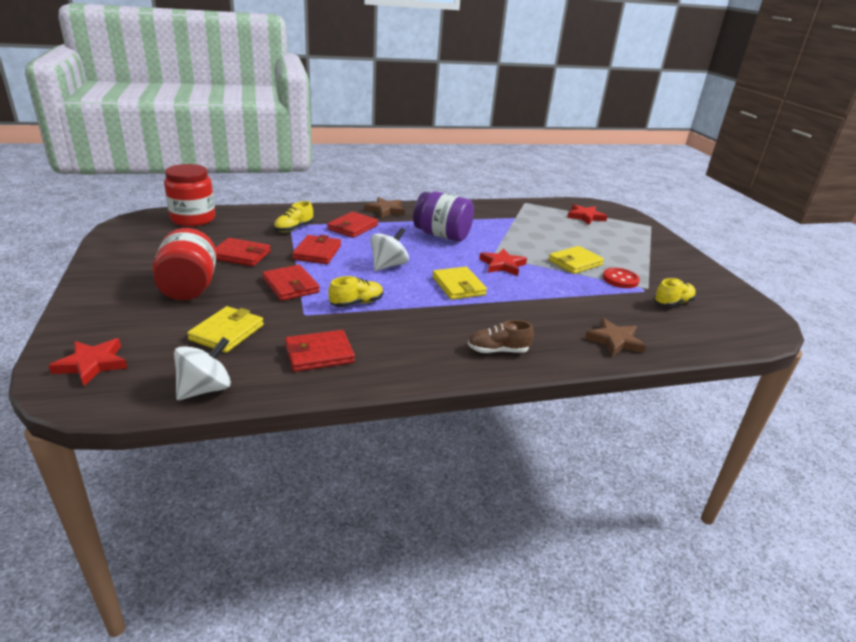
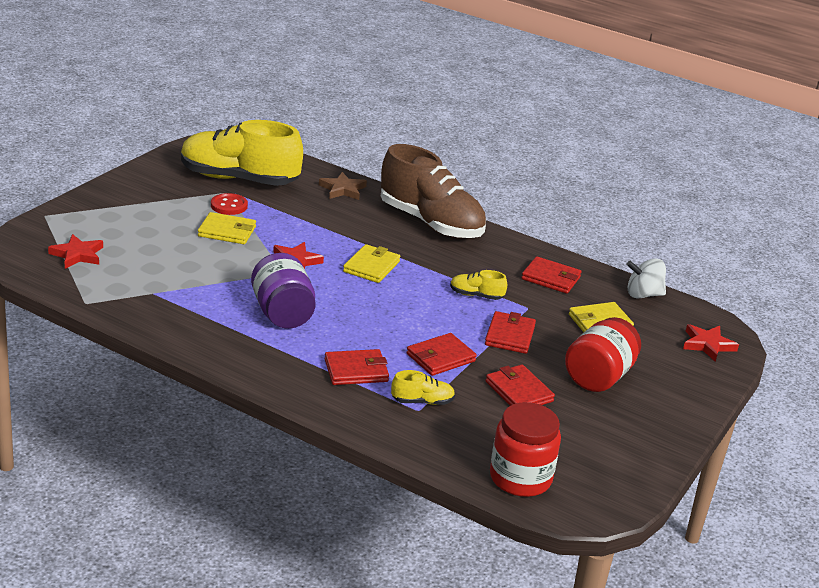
camera: 135 degrees left, 0 degrees up
(385, 210) = (275, 376): brown star -> none
(388, 265) = (396, 311): white spinning top -> none
(498, 351) = (431, 223): brown shoe -> brown shoe, size x2.48
(672, 303) = (239, 179): yellow shoe -> yellow shoe, size x2.48

